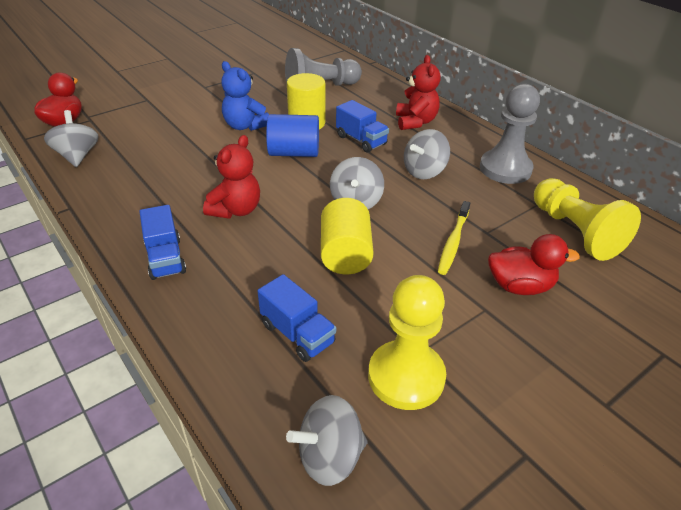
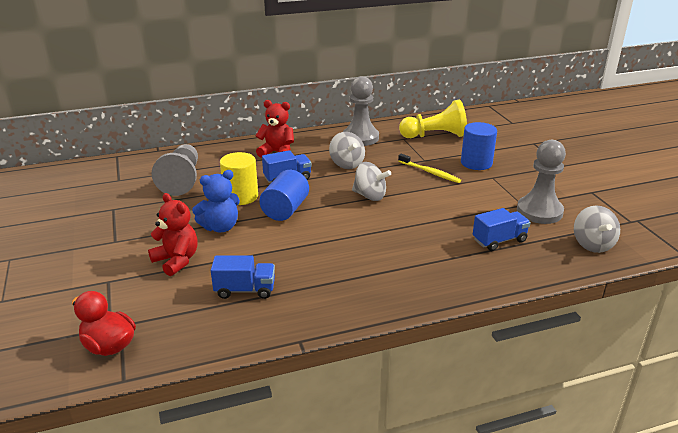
camera: 70 degrees left, 10 degrees down
(77, 156) = (200, 335): grey spinning top -> none
(165, 258) = (402, 287): blue truck -> blue truck (245, 290)
(236, 210) = (353, 247): red teddy bear -> red teddy bear (177, 261)
(345, 254) = (427, 210): yellow cylinder -> none
(406, 376) = (539, 211): yellow pawn -> grey pawn
(520, 286) = (476, 163): red duck -> blue cylinder

